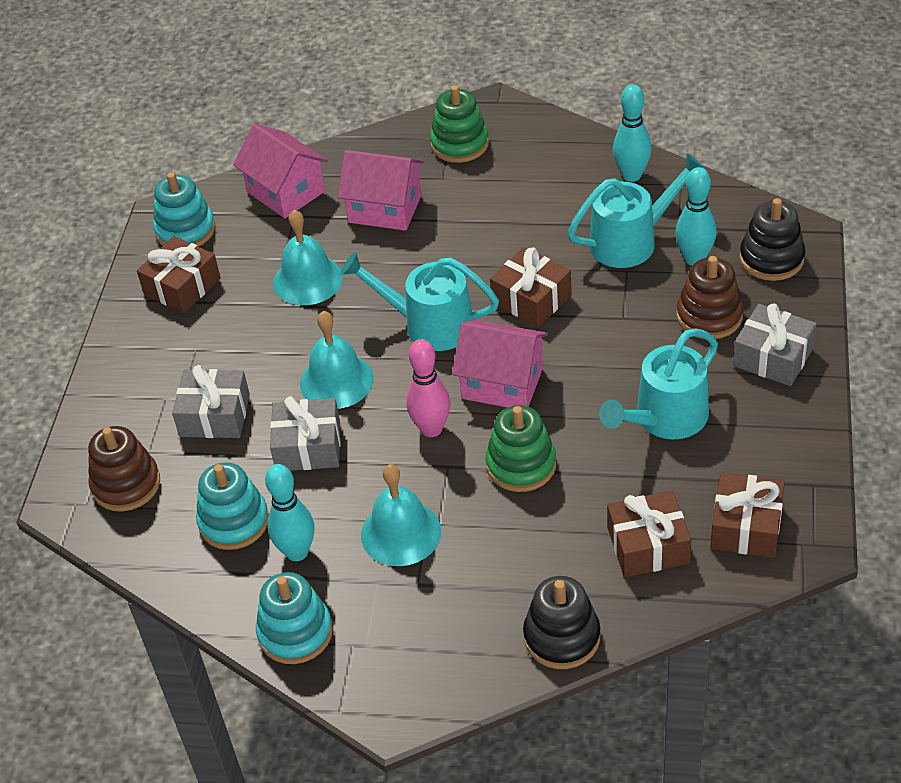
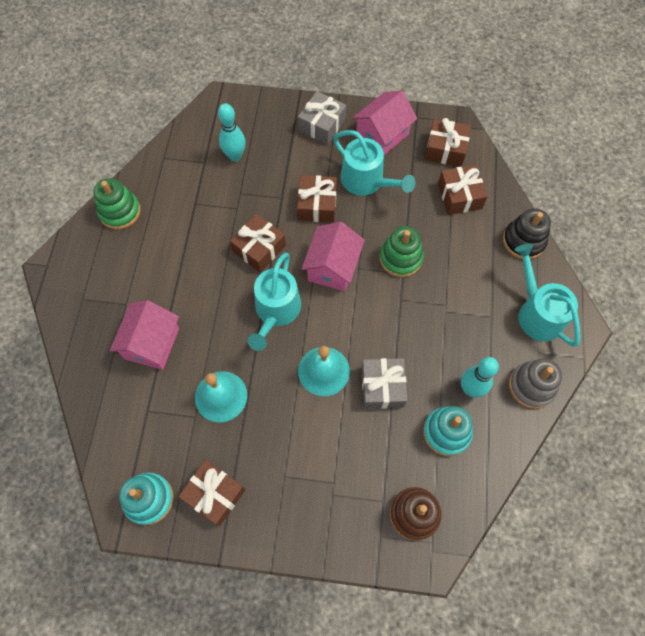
camera: 95 degrees left, 20 degrees up
(215, 415) = (351, 454): grey gift -> none
(286, 192) = (118, 419): pink house -> pink house (382, 135)
(295, 632) = (531, 386): turquoise stacking toy -> grey stacking toy
(401, 533) = (453, 326): turquoise bell -> none
(431, 429) = (370, 309): pink bowling pin -> none
(459, 144) = (90, 292): green stacking toy -> green stacking toy (120, 211)
(613, 359) = (317, 205): none -> brown gift
(631, 175) = (149, 185): turquoise bowling pin -> none
(631, 241) = (213, 189): turquoise watering can -> turquoise watering can (537, 312)
(709, 316) = (285, 152): brown stacking toy -> none
(771, 259) = (241, 117): black stacking toy -> none

